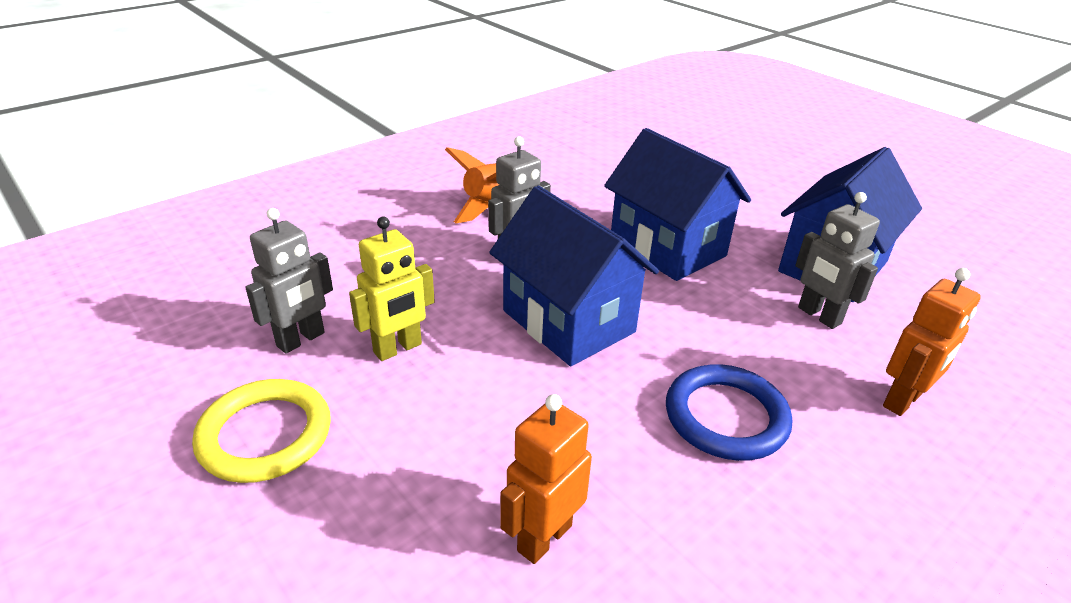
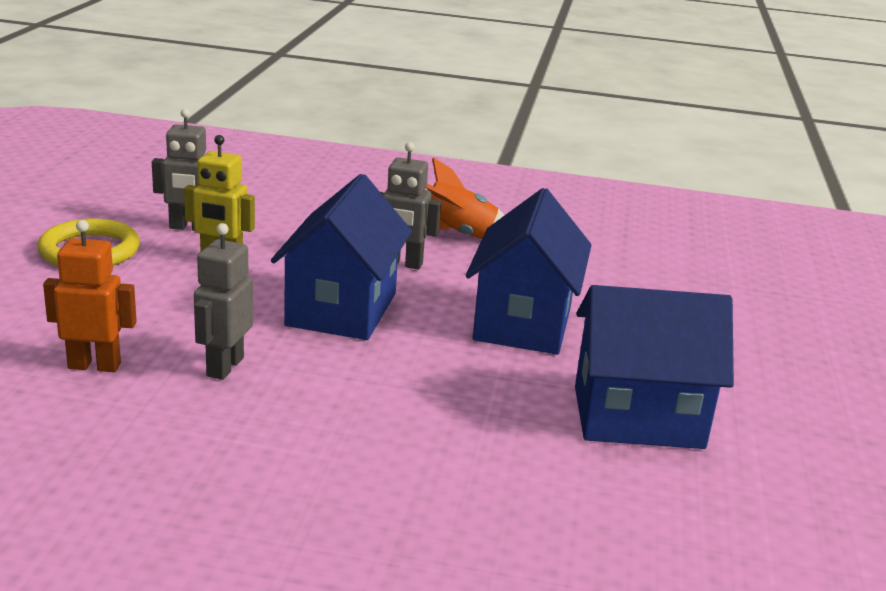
camera: 50 degrees right, 10 degrees down
(726, 417) = (306, 406): blue ring -> none
(819, 316) = (528, 425): grey robot -> grey robot (224, 367)
(903, 400) = (448, 495): orange robot -> none

